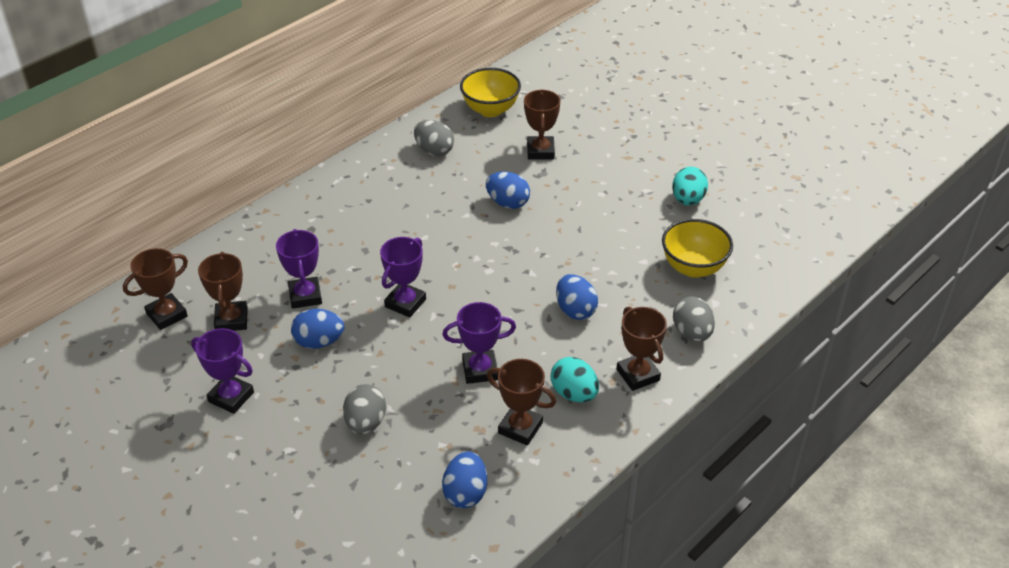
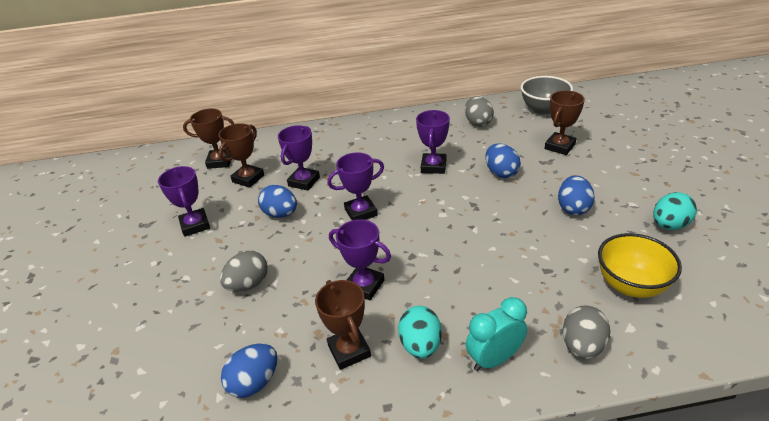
camera: 40 degrees right, 5 degrees down
(433, 222) = (433, 166): none -> purple trophy
(490, 110) = (543, 109): yellow bowl -> grey bowl
(575, 310) = (485, 274): blue egg -> blue egg (573, 208)
(638, 375) = (494, 359): brown trophy -> turquoise clock

